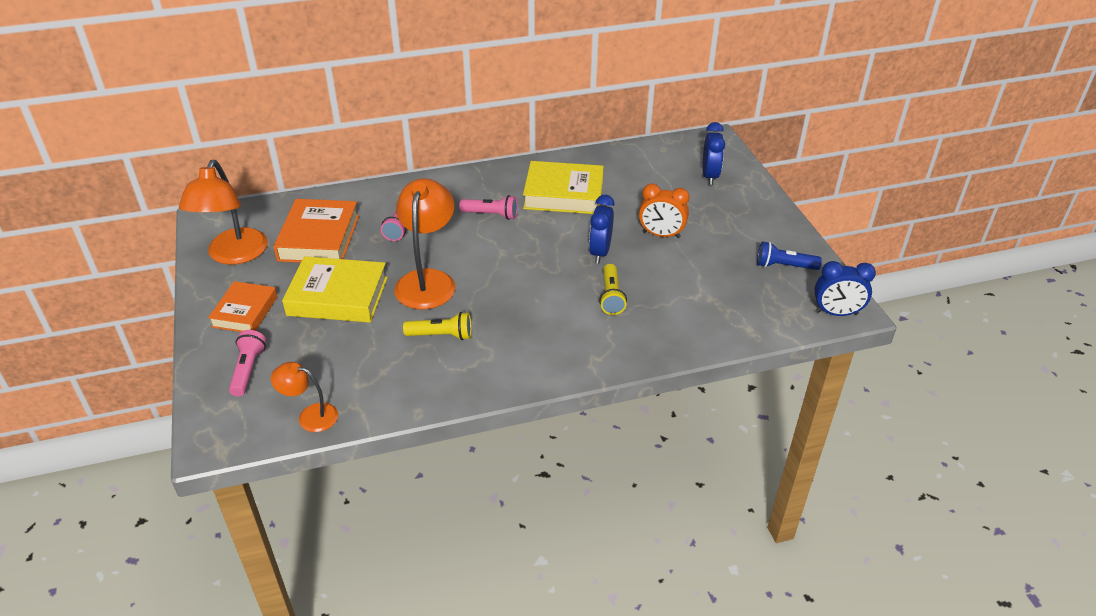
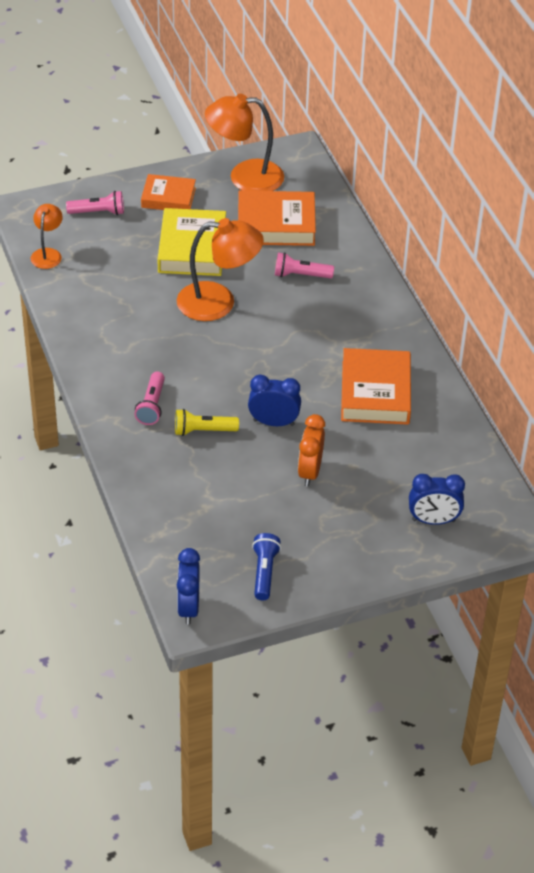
camera: 85 degrees right, 5 degrees up
(441, 335) = (143, 318): yellow flashlight -> none
(491, 215) = (329, 338): pink flashlight -> pink flashlight (152, 406)
(563, 194) = (375, 392): yellow book -> orange book

